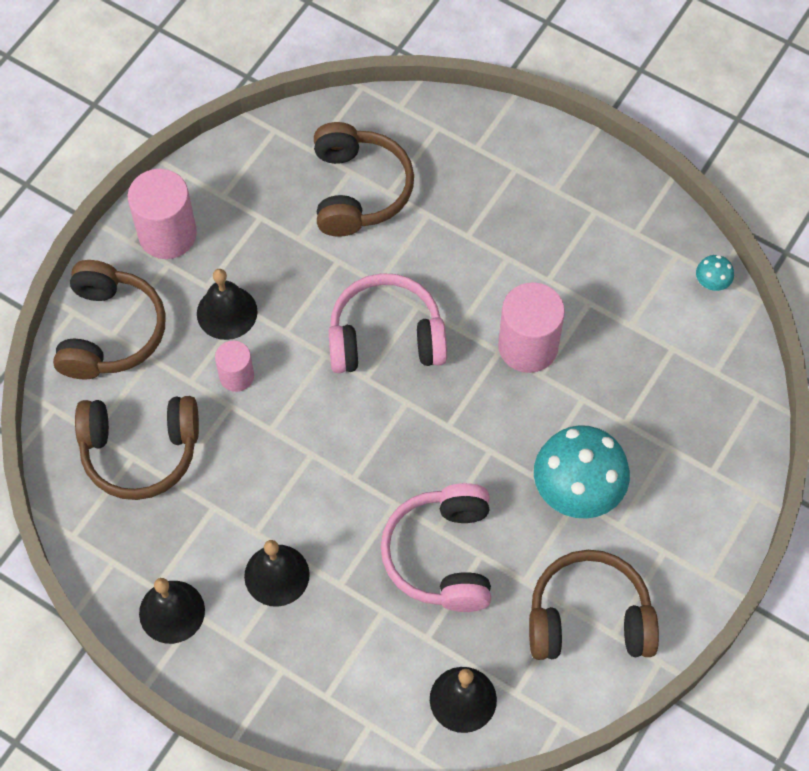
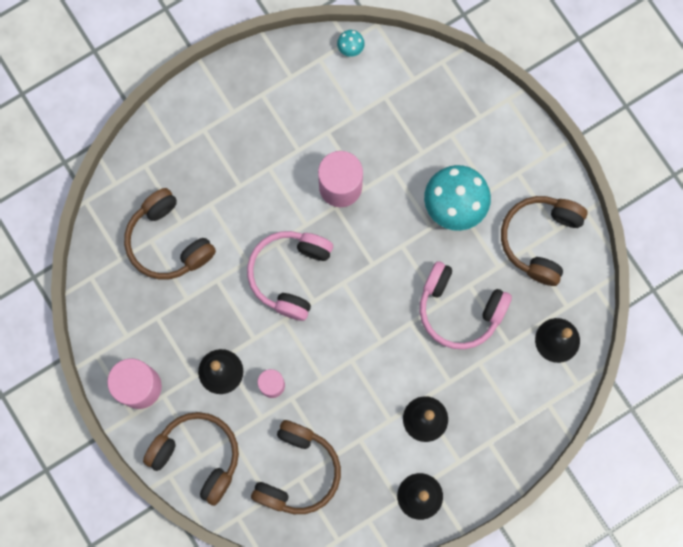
camera: 65 degrees left, 15 degrees up
(358, 190) = (168, 241): brown headphones -> brown headphones turned 150 degrees counterclockwise

